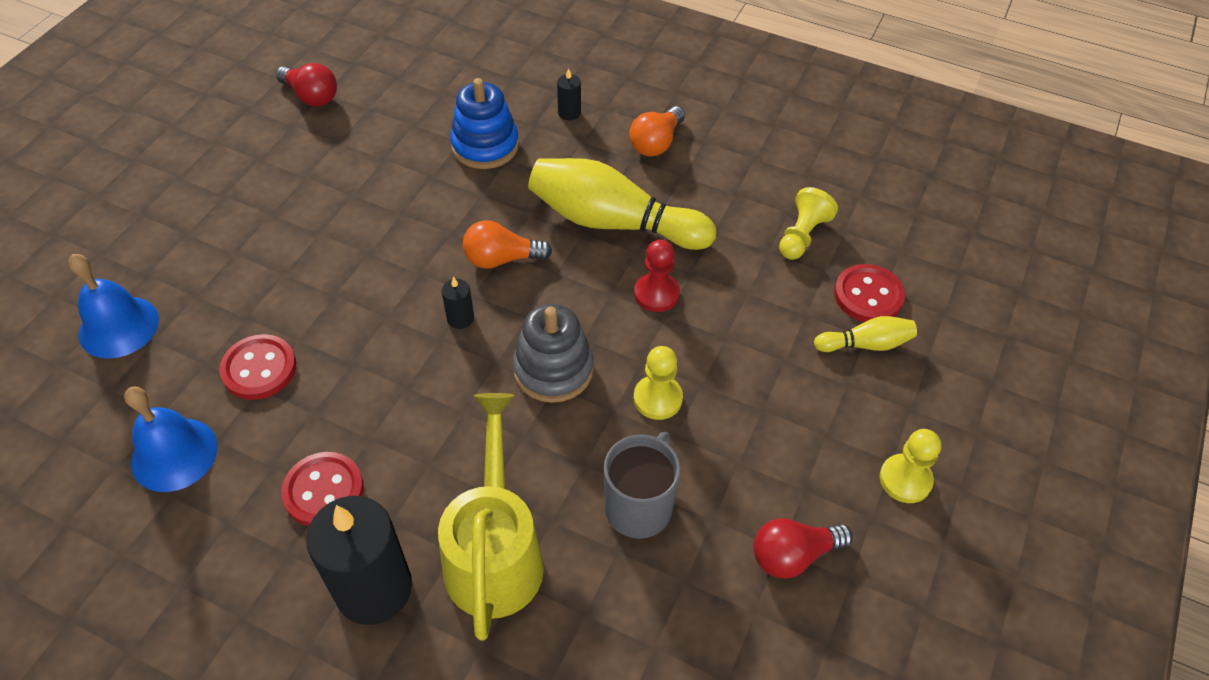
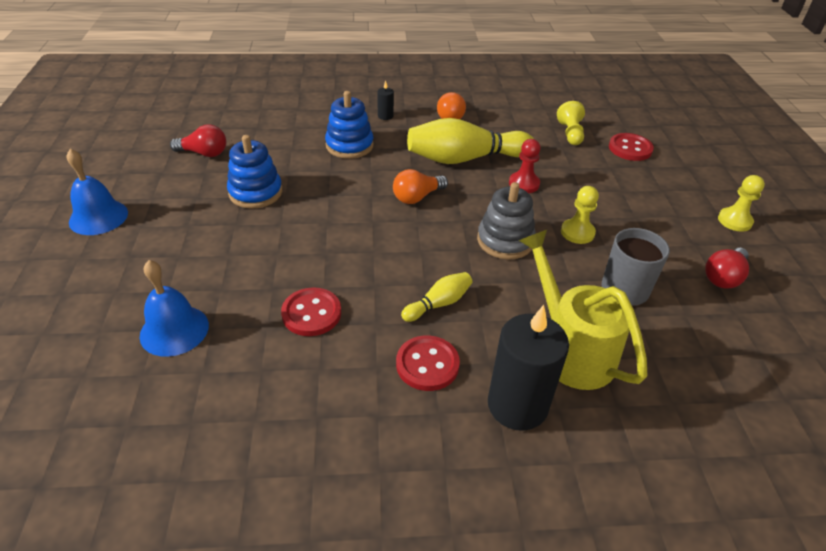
camera: 30 degrees left, 10 degrees down
(174, 454) = (295, 390): blue bell -> blue bell (98, 217)
(324, 177) = (255, 192): none -> blue stacking toy
(460, 318) = (422, 235): black candle -> none
(865, 344) = (652, 169): yellow bowling pin -> yellow bowling pin (438, 304)

